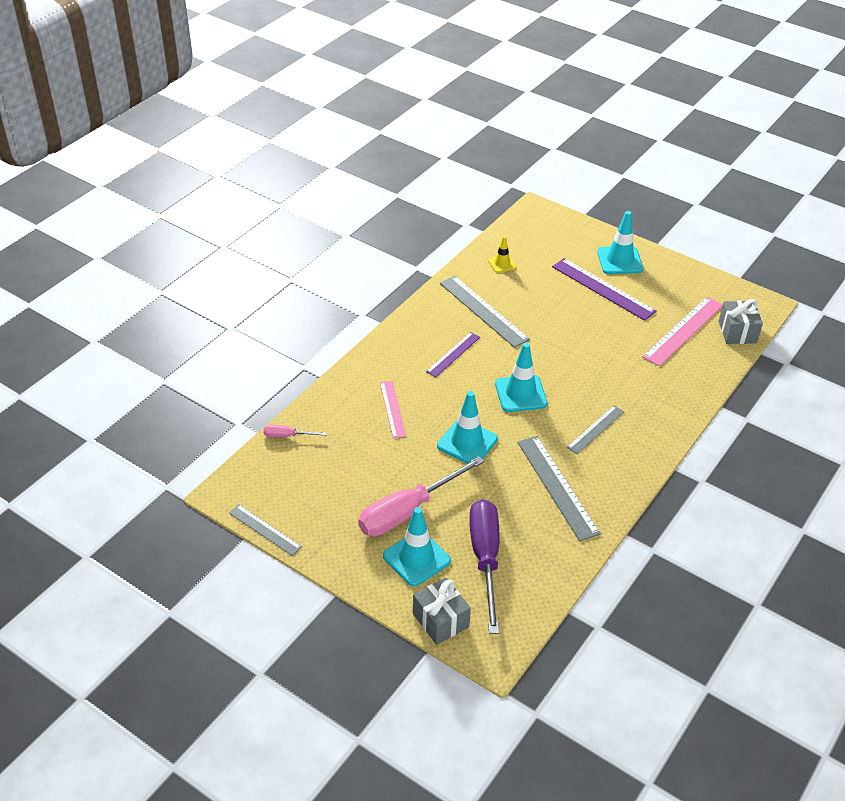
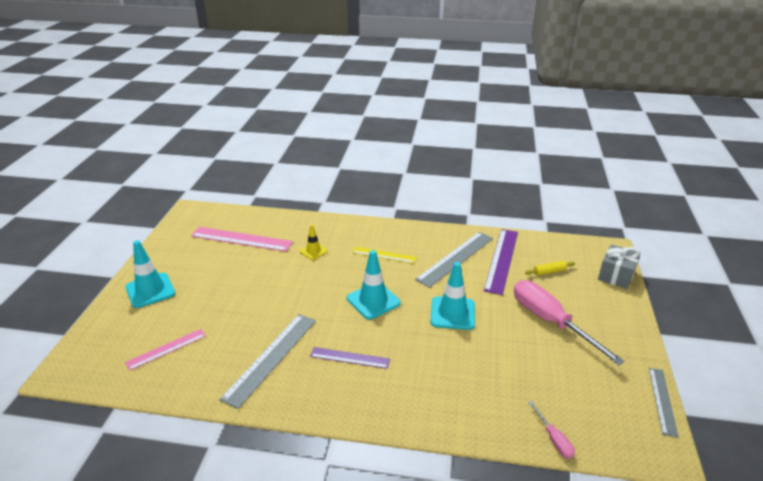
camera: 115 degrees left, 10 degrees down
(392, 409) = (453, 373): pink ruler -> pink ruler (166, 349)
(408, 511) = (550, 321): pink screwdriver -> pink screwdriver turned 150 degrees counterclockwise
(416, 558) = (585, 302): turquoise traffic cone -> none
(485, 559) = (549, 271): purple screwdriver -> yellow rolling pin
(502, 264) = (181, 368): yellow traffic cone -> yellow traffic cone (313, 251)
(595, 429) = (384, 255): grey ruler -> yellow ruler
(603, 289) = (200, 290): purple ruler -> purple ruler (501, 260)
(737, 332) = (230, 216): grey gift -> none

